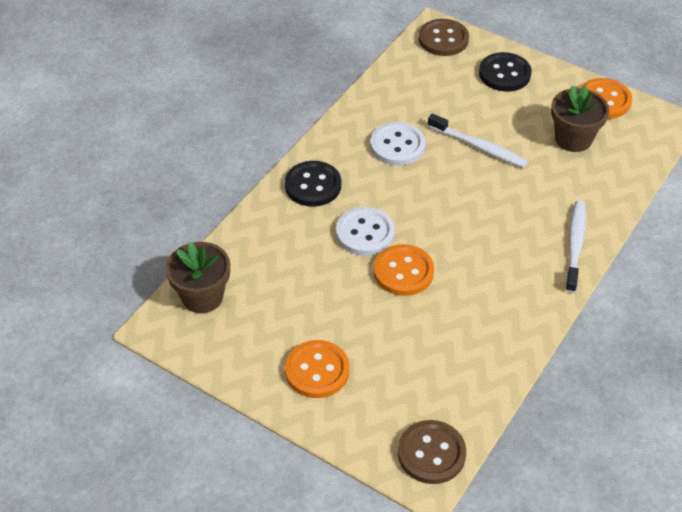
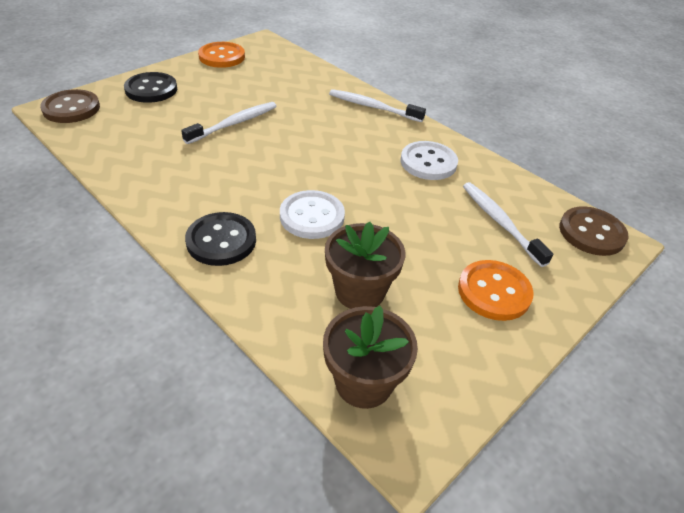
camera: 80 degrees left, 5 degrees down
(397, 145) = (200, 168): white button -> white button (428, 162)
(403, 272) = (373, 202): orange button -> none
(415, 373) = (500, 222): none -> white toothbrush
(573, 139) = (255, 79): brown flower pot -> brown flower pot (360, 291)

